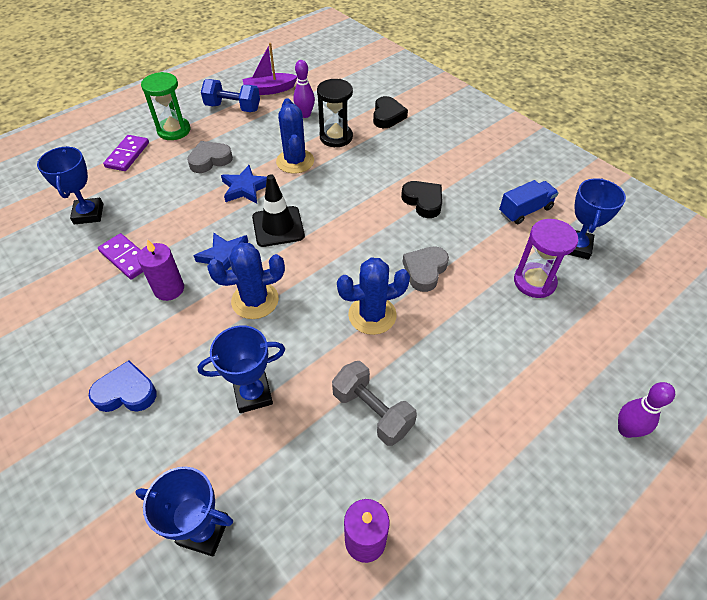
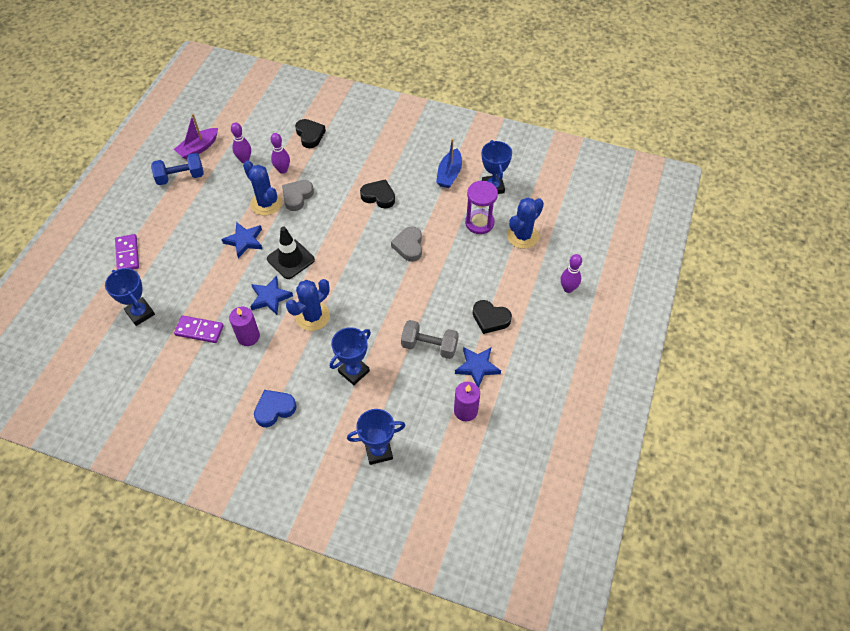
camera: 30 degrees left, 5 degrees up
(174, 130) = (148, 217): green hourglass -> none
(210, 160) = (199, 230): grey heart -> grey heart (297, 197)
(336, 137) = (283, 170): black hourglass -> purple bowling pin
(372, 315) = (394, 290): blue cactus -> blue cactus (522, 236)
(422, 479) = (477, 367): none -> blue star
(481, 416) = (490, 319): none -> black heart
(525, 210) = (449, 174): blue truck -> blue boat

